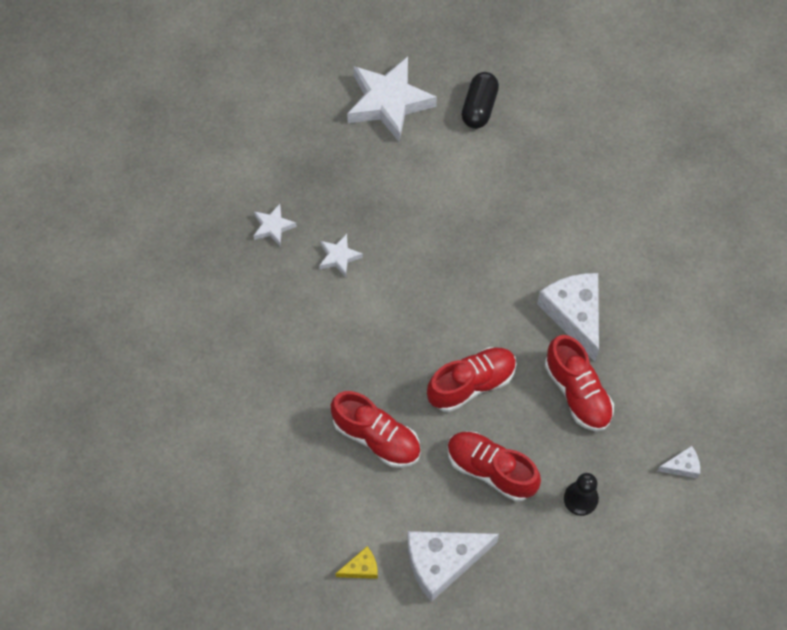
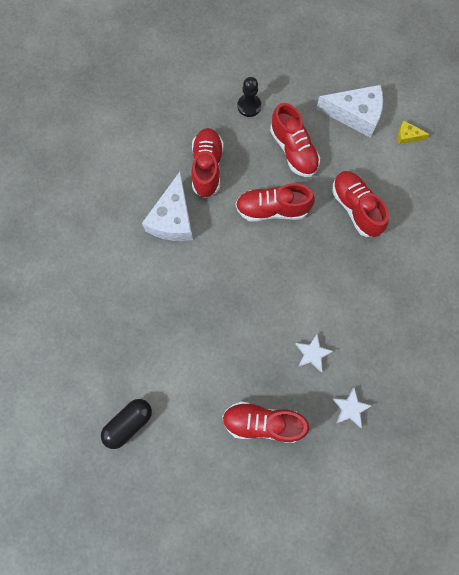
camera: 150 degrees left, 10 degrees up
(352, 171) = (263, 423): none -> red shoe
(389, 102) = (197, 472): white star -> none
(682, 466) = (175, 92): white cheese -> none

